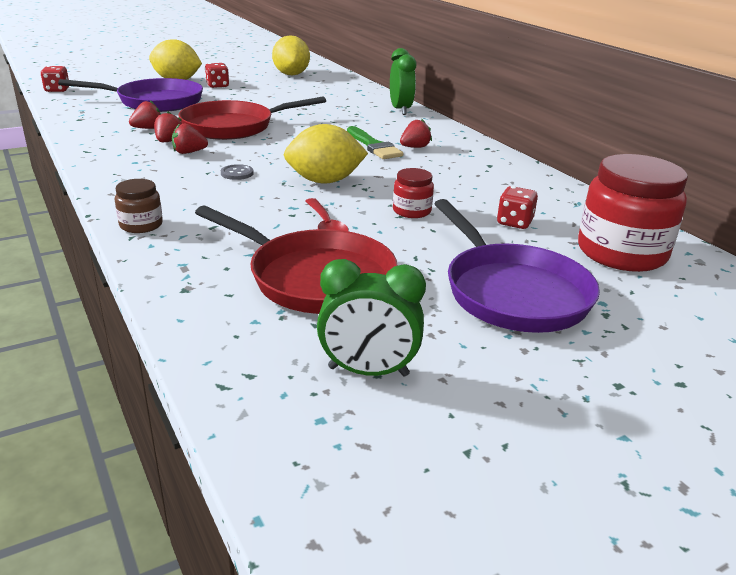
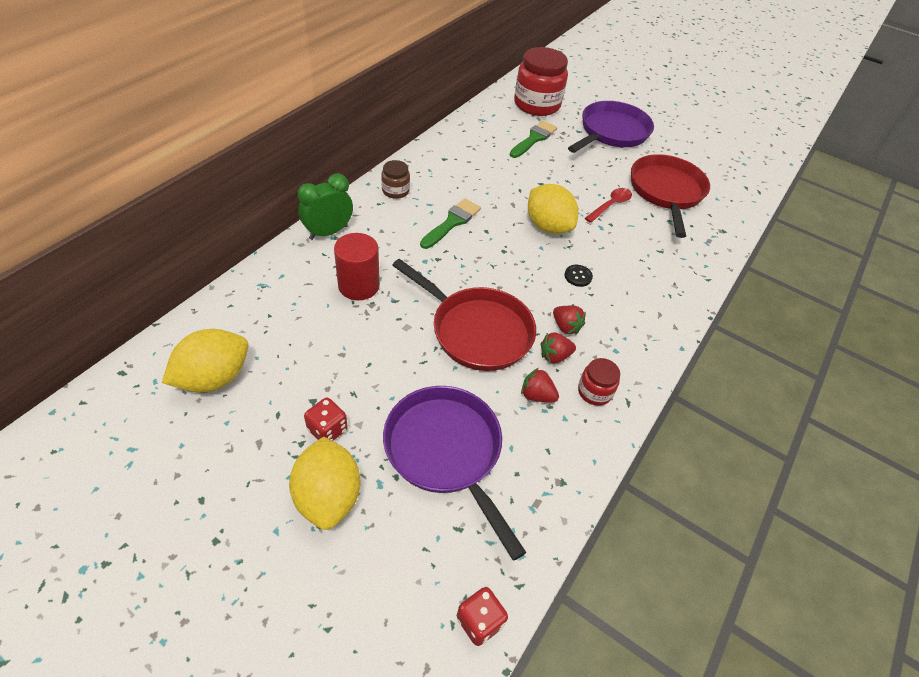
camera: 120 degrees left, 20 degrees up
(141, 225) = (693, 283): brown jar -> brown jar (395, 191)
(237, 173) = (578, 276): grey button -> black button
(328, 108) = (359, 285): none -> red cylinder
(368, 371) = (709, 159): green clock -> none
(411, 211) = (556, 177): red jar -> red jar (594, 391)
(415, 147) = (436, 200): red strawberry -> none
(514, 223) = (534, 139): red dice -> green brush

